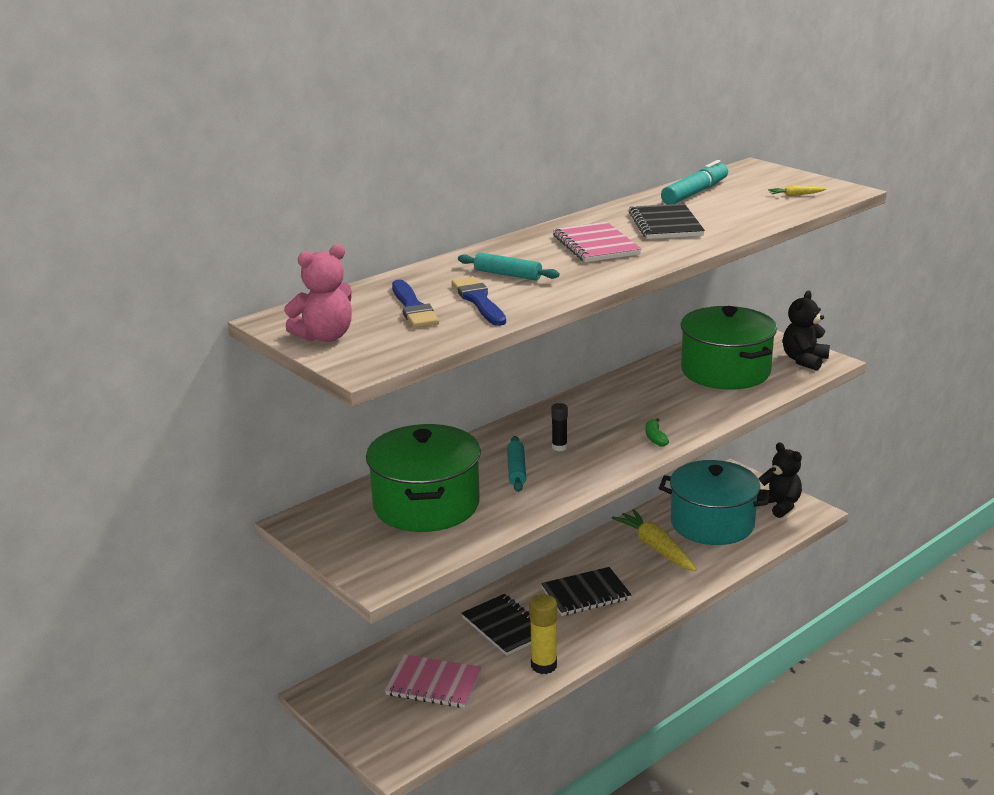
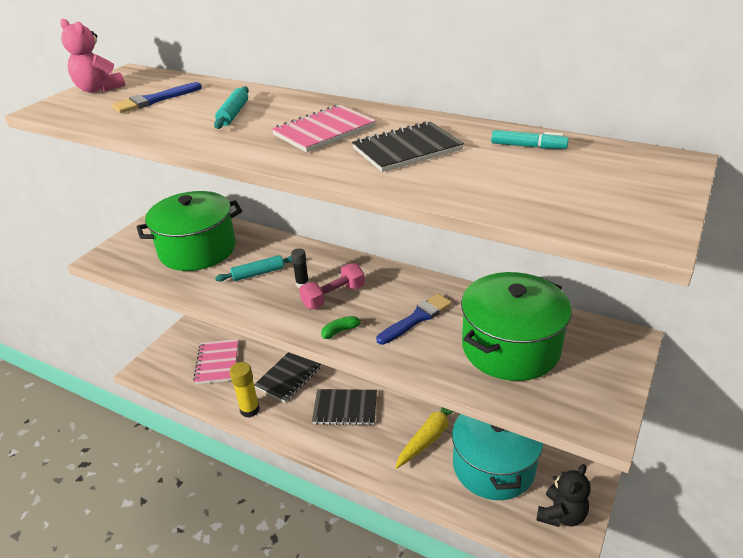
camera: 70 degrees right, 10 degrees up
(479, 301) = (172, 116): blue brush -> blue brush (416, 318)
(586, 594) = (345, 408): black notebook -> black notebook turned 45 degrees counterclockwise
(595, 434) = (333, 296): none -> pink dumbbell
(695, 193) = (528, 146): turquoise marker -> turquoise marker, size x0.59
(795, 195) = (585, 203): yellow carrot -> none
(804, 360) = (586, 404): black teddy bear -> none

